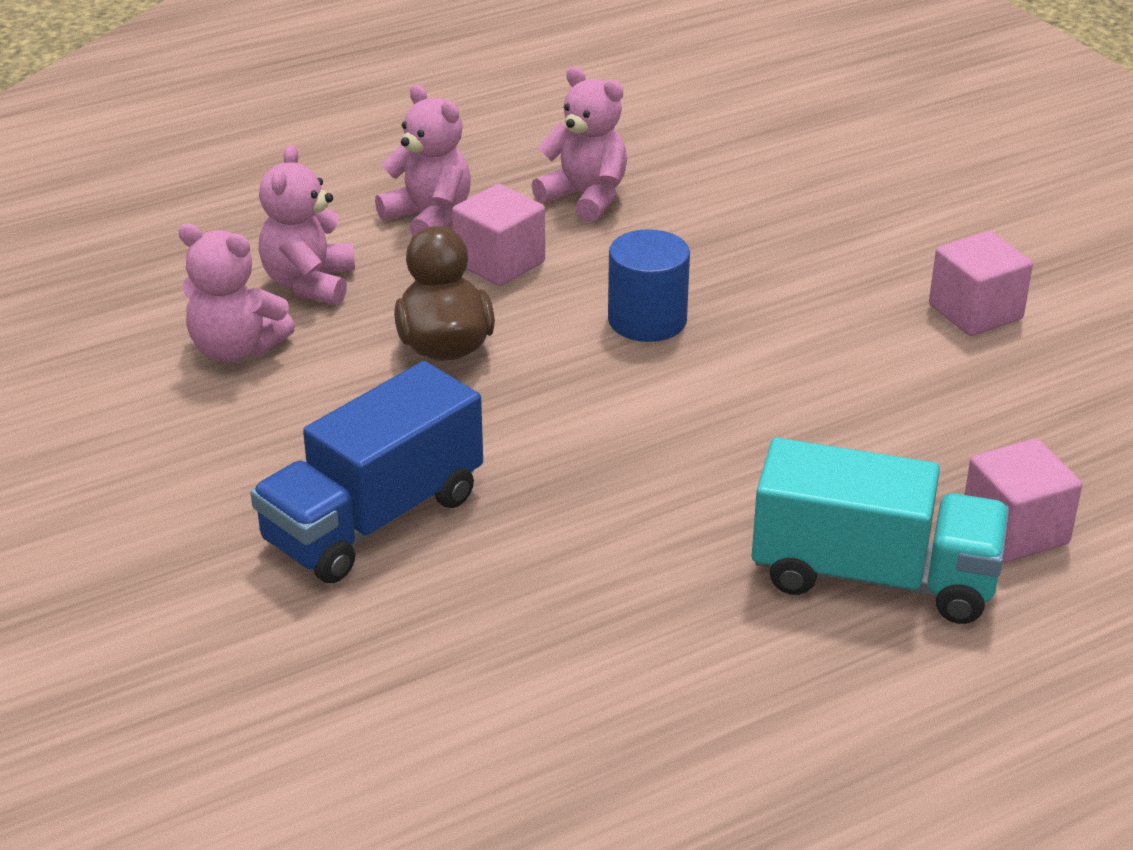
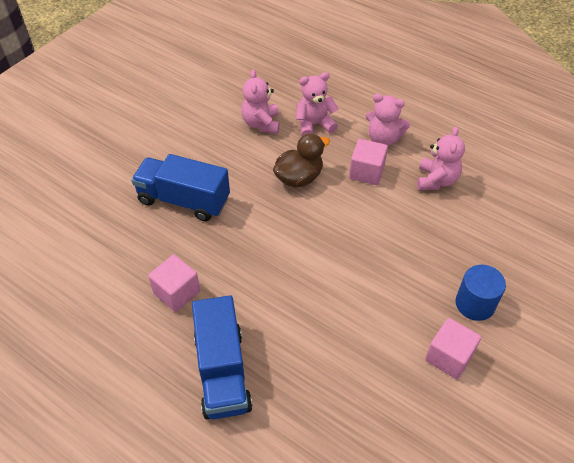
camera: 65 degrees right, 15 degrees up
(429, 218) = (383, 139): pink teddy bear -> pink teddy bear turned 90 degrees clockwise
(647, 320) = (357, 234): blue cylinder -> blue cylinder (475, 304)
(873, 577) = (222, 371): turquoise truck -> blue truck
(1014, 531) = (280, 419): pink cube -> pink cube (177, 292)

